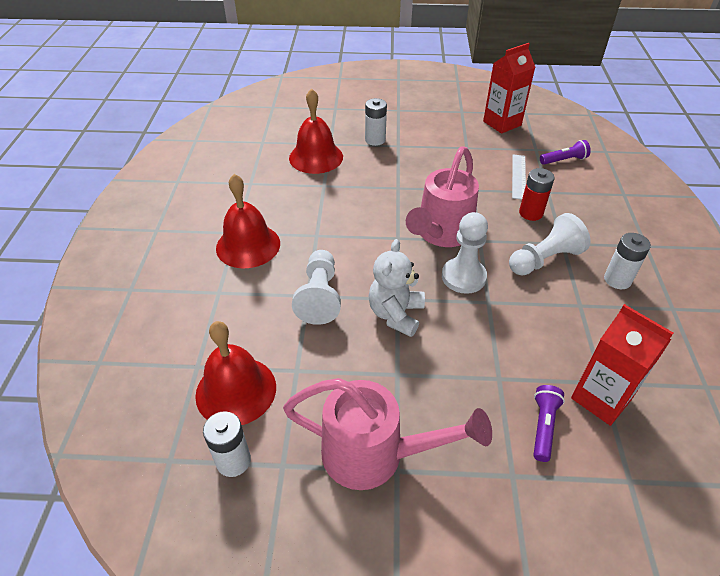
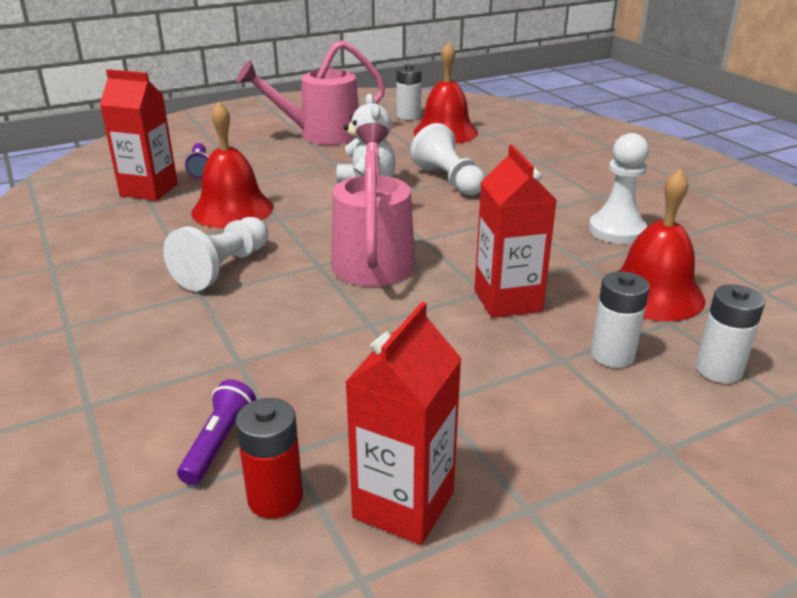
camera: 150 degrees right, 15 degrees down
(248, 245) = (569, 191): red bell -> red bell (232, 209)
(391, 178) = (507, 300): none -> red carton
(463, 277) = (317, 228): white pawn -> white pawn (616, 230)
(518, 176) = (302, 373): white ruler -> none
(531, 213) = (259, 317): red battery -> red battery (275, 498)
(564, 160) = (219, 443): purple flashlight -> purple flashlight turned 150 degrees clockwise
(617, 280) = (121, 274): white battery -> white battery (718, 370)

